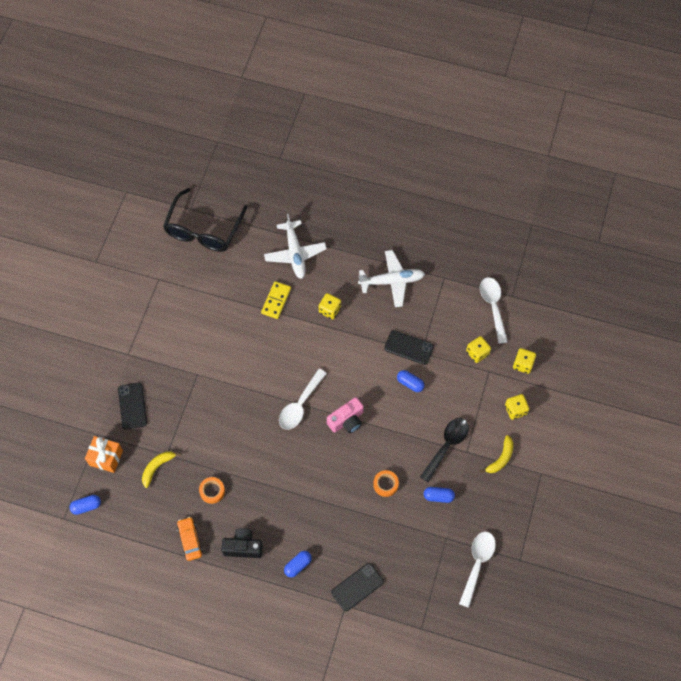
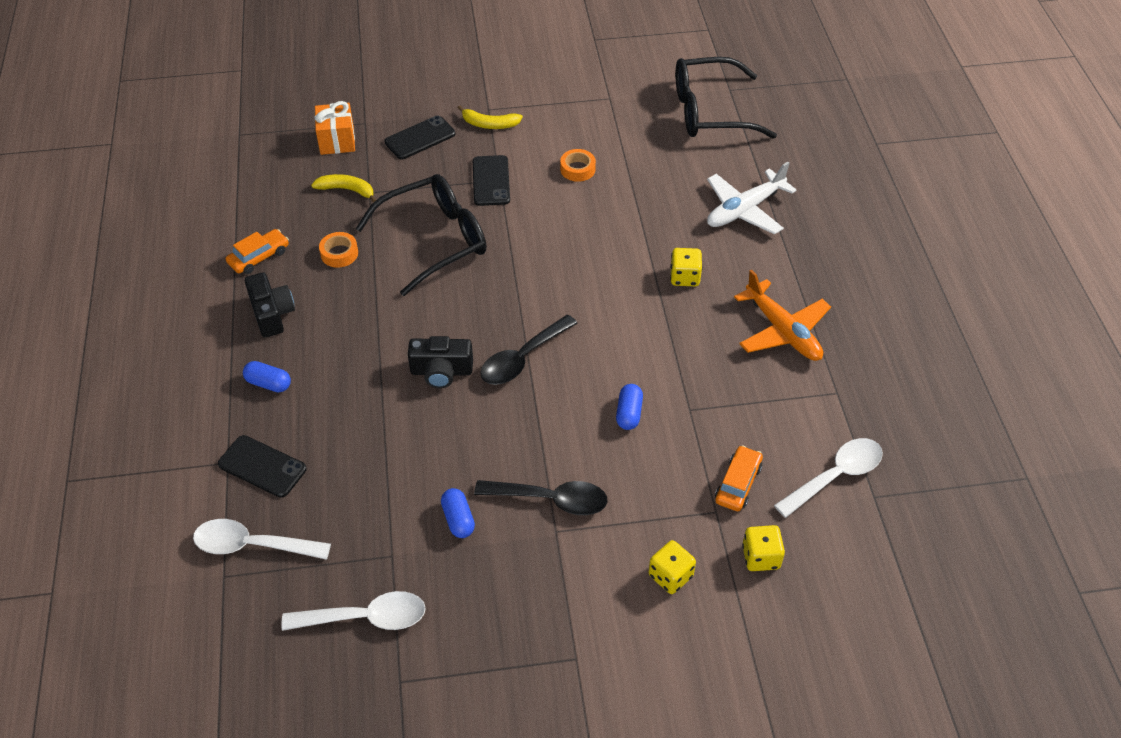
camera: 65 degrees right, 15 degrees down
(86, 506) = (264, 147): blue capsule -> none
(230, 432) = (434, 240): none -> black glasses
(276, 301) = (658, 216): yellow domino -> none
(300, 405) = (516, 298): white spoon -> white spoon (252, 545)
(335, 467) = (441, 372): none -> black camera
(347, 420) = (522, 359): pink camera -> black spoon
(385, 484) = (444, 442): orange tape -> orange tape (577, 169)
(392, 281) = (783, 331): white plane -> orange plane
(408, 347) = (687, 390): black phone -> black phone (491, 181)
(477, 353) = (738, 484): yellow dice -> orange car
(501, 458) = (570, 585): yellow banana -> yellow banana (490, 124)

